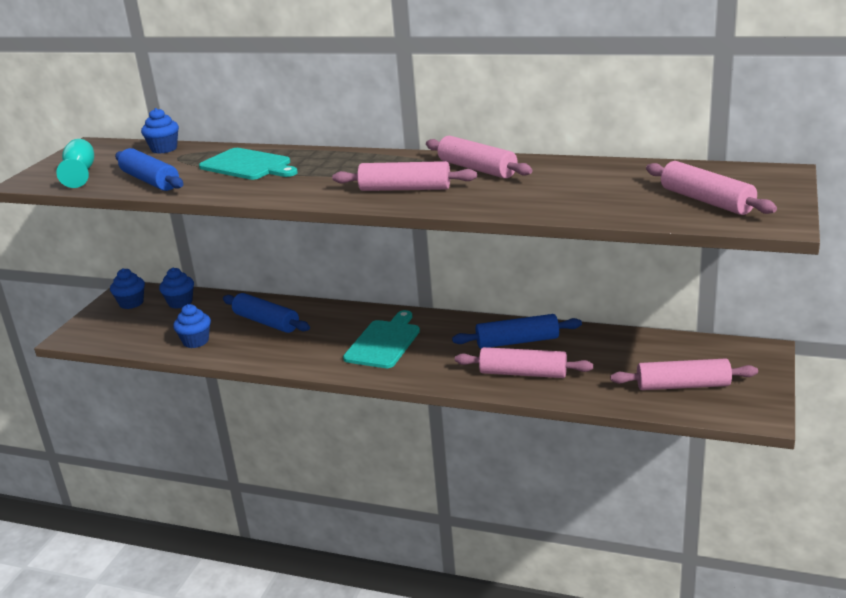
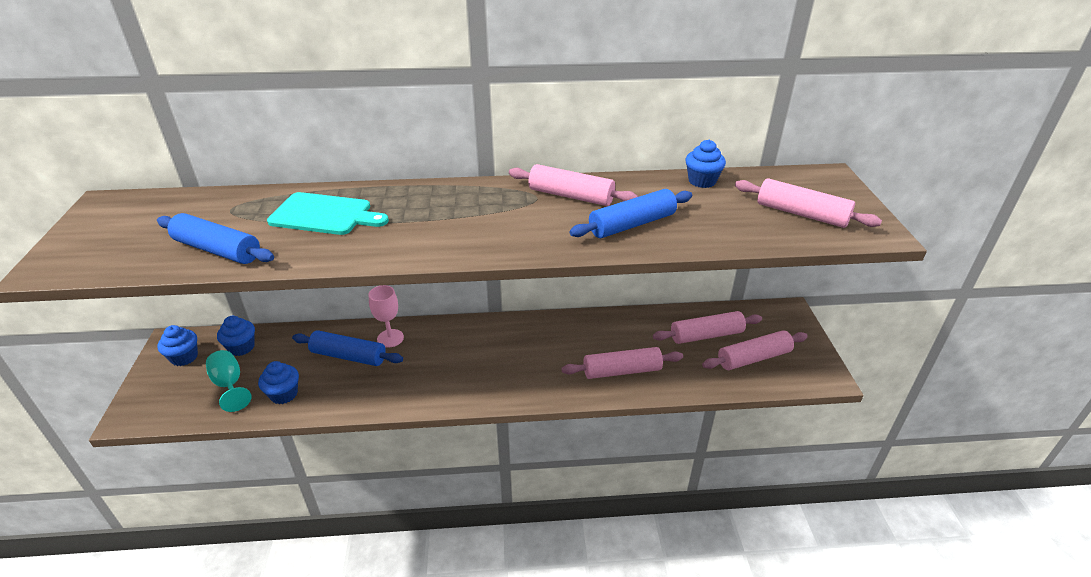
camera: 25 degrees left, 10 degrees up
(80, 173) = (116, 248): turquoise goblet -> turquoise goblet (230, 385)
(164, 149) = (206, 200): blue cupcake -> blue cupcake (702, 181)
(311, 314) = (390, 338): none -> pink goblet
(384, 342) = (479, 359): turquoise cutting board -> none
(405, 189) = (520, 230): pink rolling pin -> pink rolling pin (706, 335)
(517, 341) = (597, 336): blue rolling pin -> blue rolling pin (632, 224)

